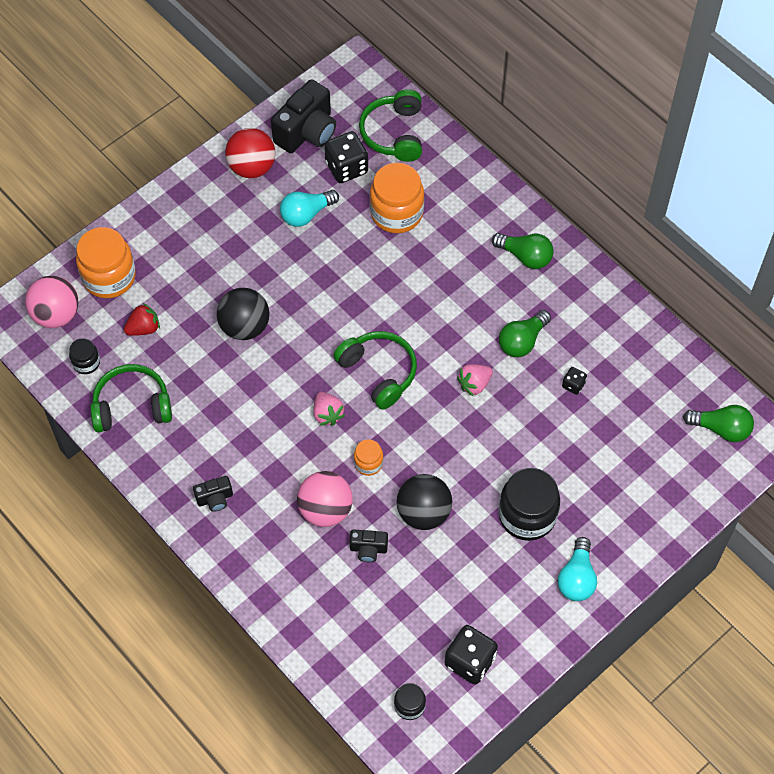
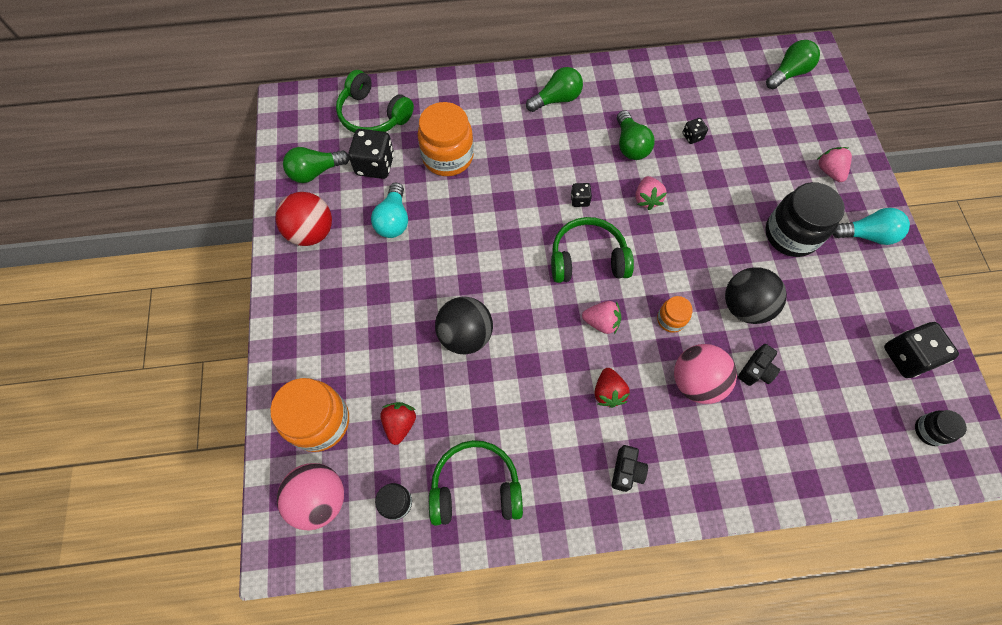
camera: 55 degrees left, 5 degrees up
(132, 406) = (475, 487): green headphones -> green headphones turned 60 degrees clockwise
(270, 452) = (608, 392): none -> red strawberry
(307, 132) = (315, 172): black camera -> green light bulb
(432, 334) = (579, 200): none -> black dice
(576, 578) = (867, 235): turquoise light bulb -> turquoise light bulb turned 45 degrees counterclockwise
(626, 516) = (829, 171): none -> pink strawberry

